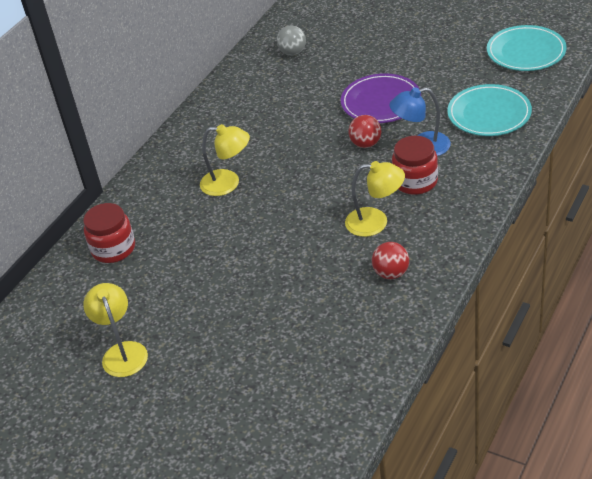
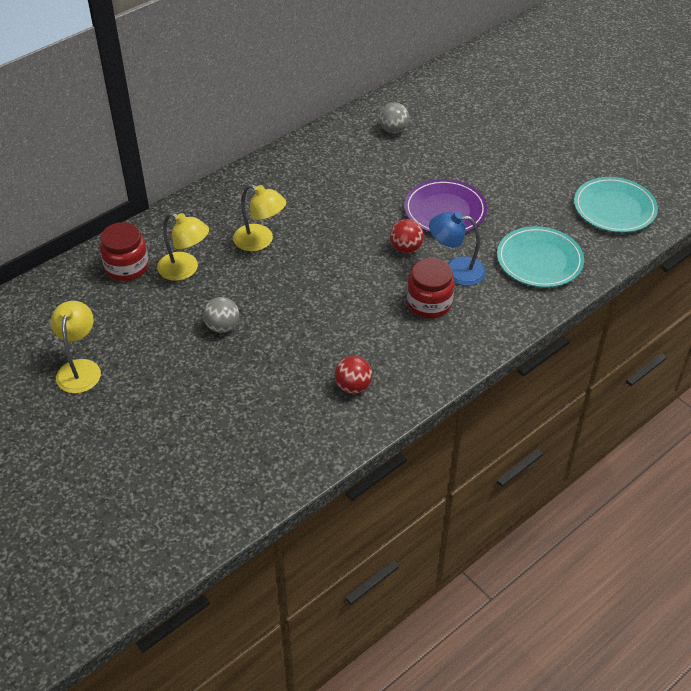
camera: 15 degrees right, 5 degrees up
(238, 267) = (222, 327): none -> grey ball
(375, 222) = (369, 330): yellow lamp -> yellow lamp (185, 269)

